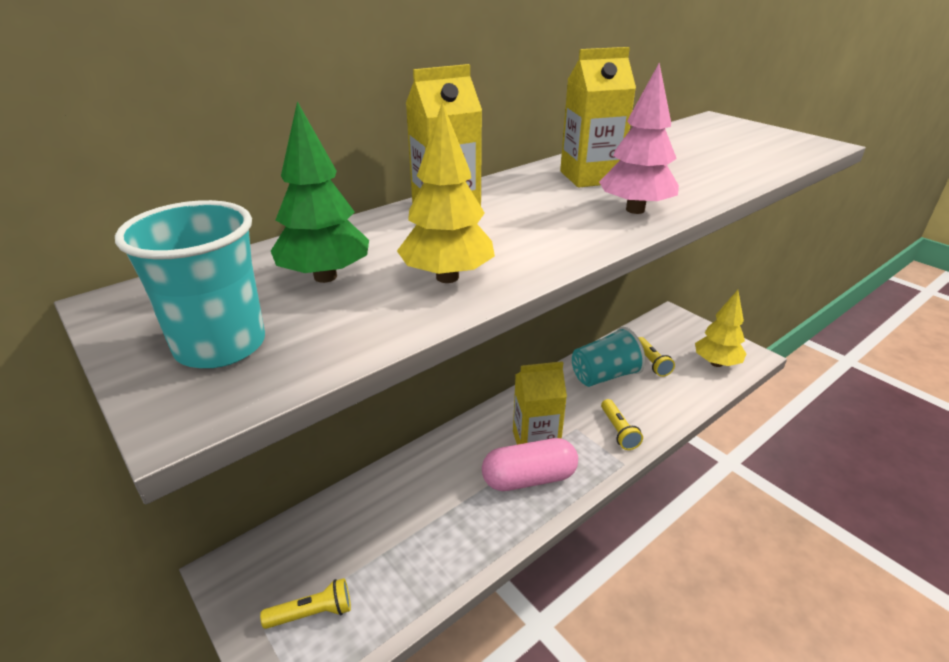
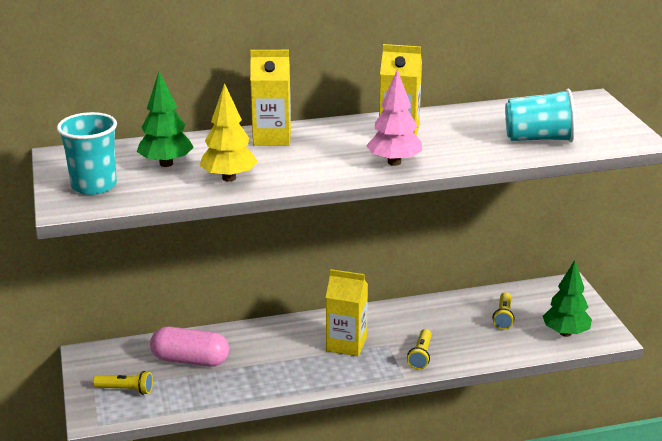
camera: 25 degrees right, 5 degrees down
(529, 478) = (321, 364): pink capsule -> pink capsule (190, 360)
(604, 376) = (449, 315): turquoise cup -> turquoise cup (538, 139)
(716, 363) = (565, 333): yellow tree -> green tree

